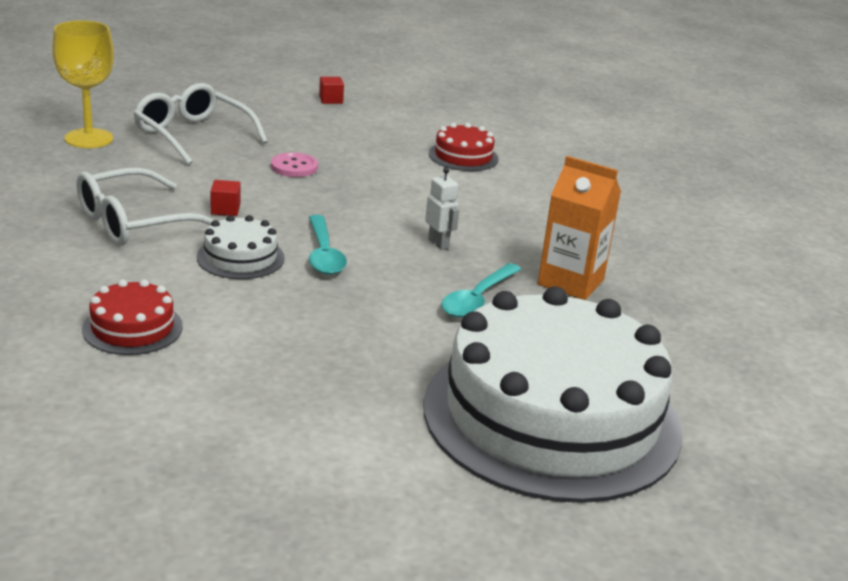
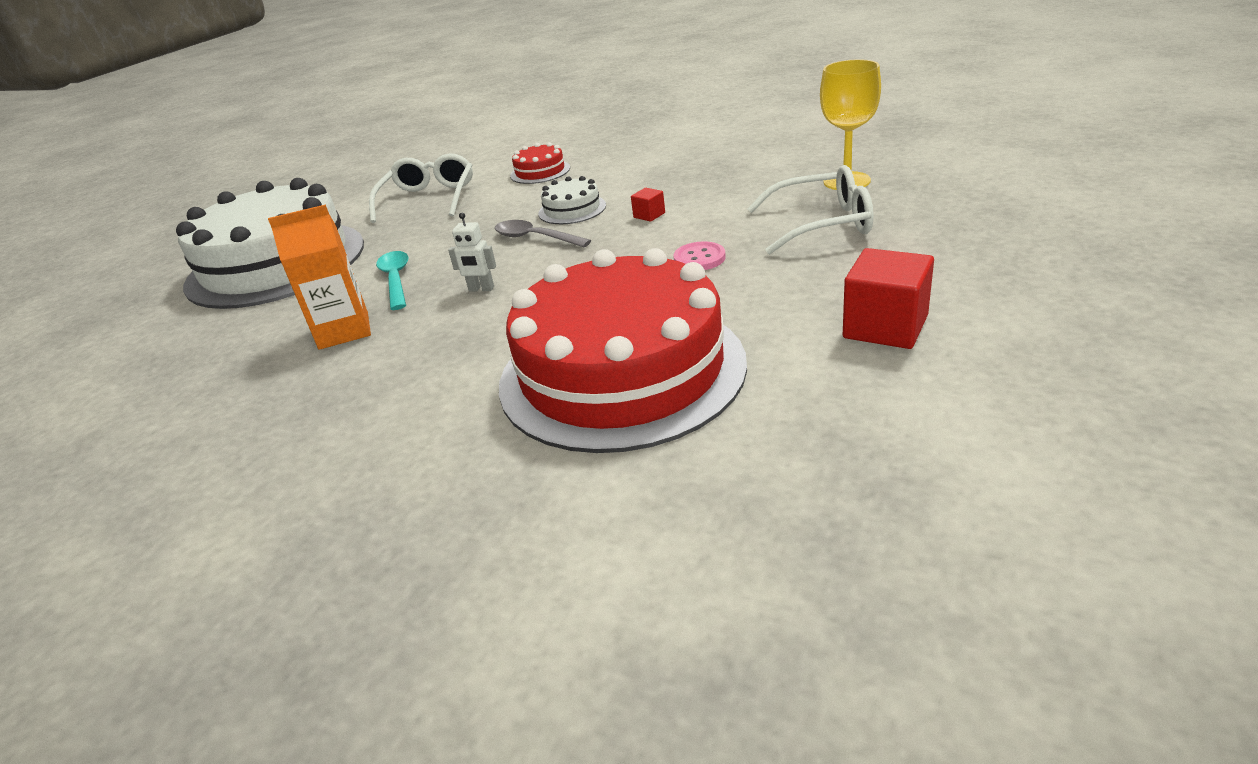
camera: 140 degrees right, 5 degrees up
(135, 222) = (666, 183): white glasses -> white glasses (429, 199)
(324, 254) = (535, 238): turquoise spoon -> grey spoon
(330, 100) = (885, 327): red cube -> red cube, size x2.09
(463, 156) = (622, 371): red cake -> red cake, size x2.49

